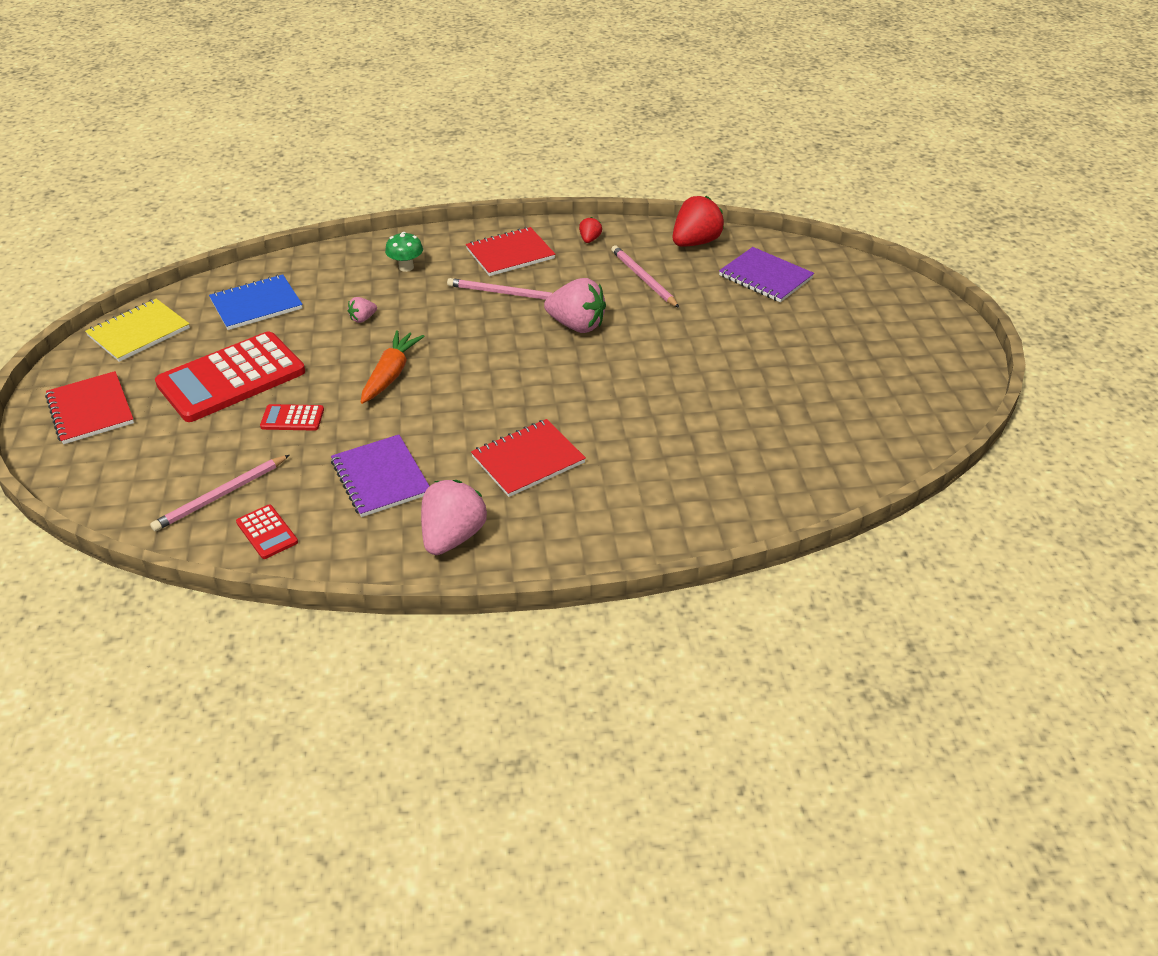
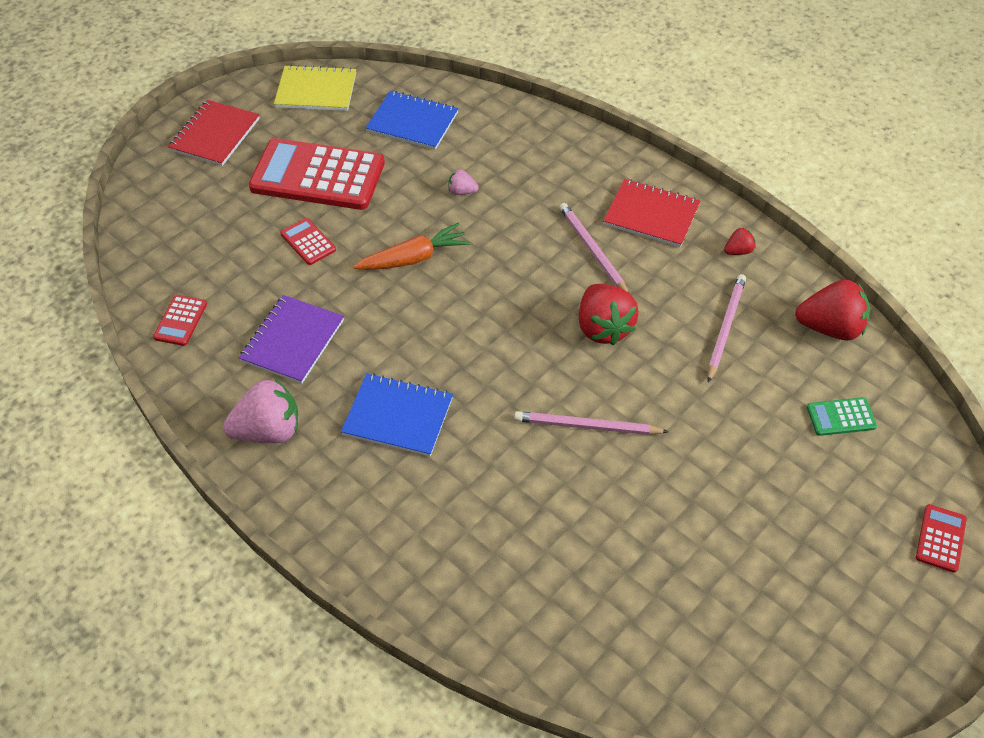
camera: 50 degrees right, 10 degrees up
(221, 495) = (195, 268): pink pencil -> pink pencil (587, 426)
(406, 267) = (555, 167): green mushroom -> none
(528, 460) = (398, 416): red notebook -> blue notebook
(576, 325) = (603, 328): pink strawberry -> red strawberry
(765, 277) = (841, 417): purple notebook -> green calculator
(888, 293) = (940, 538): none -> red calculator

